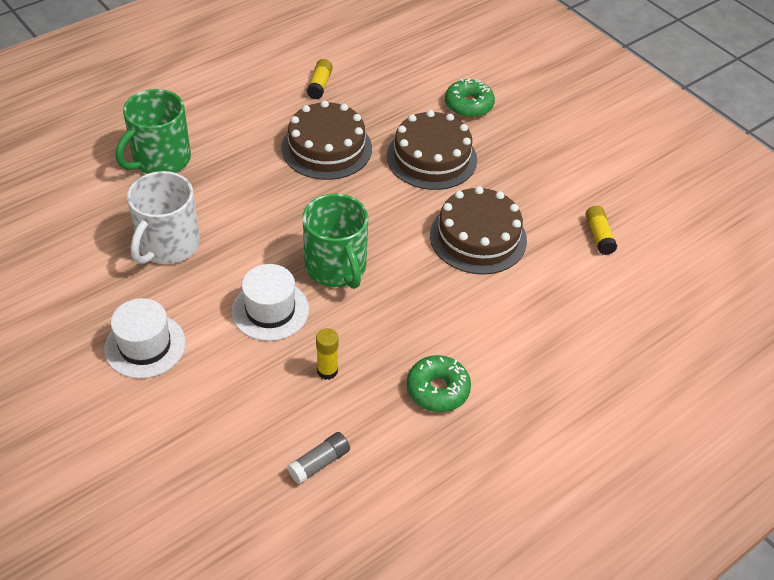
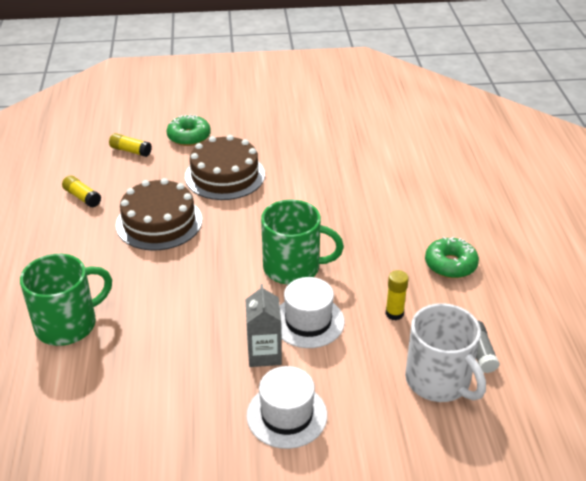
camera: 55 degrees left, 10 degrees down
(160, 159) = (67, 324): green mug -> green mug turned 105 degrees counterclockwise
(168, 245) = (179, 357): white mug -> white mug (439, 380)
(208, 298) = (264, 354): none -> grey carton
(478, 237) = (324, 187): brown cake -> none
(599, 236) = (368, 138): yellow glue stick -> yellow glue stick (130, 151)

